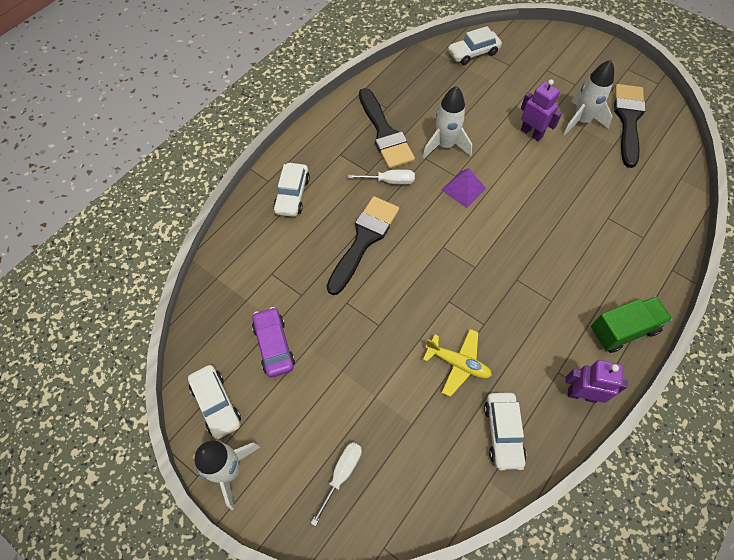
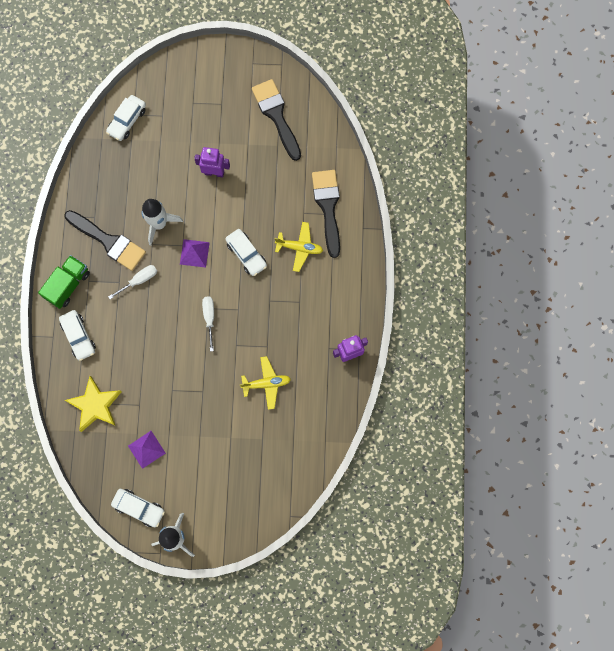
camera: 35 degrees left, 15 degrees up
(257, 266) = (95, 405): none -> yellow star
(274, 345) = (146, 449): purple car -> purple pyramid
(341, 474) = (241, 495): white screwdriver -> white screwdriver (209, 318)
(364, 240) = (152, 338): black brush -> black brush (328, 207)
(503, 433) = (317, 408): white car -> white car (246, 254)
(581, 121) = (244, 138): white rocket -> none
(584, 248) = (299, 248): none -> yellow plane
(623, 330) = (353, 293): green truck -> green truck (68, 285)

